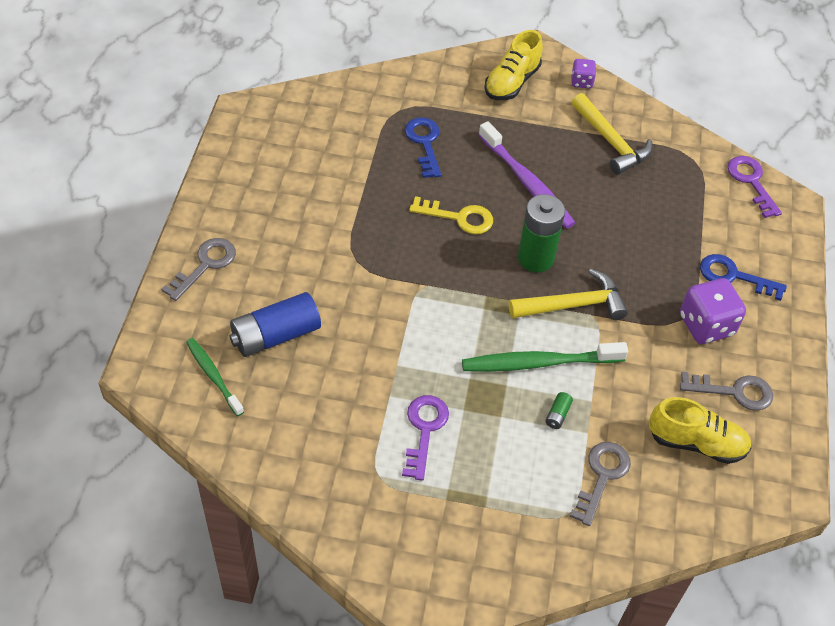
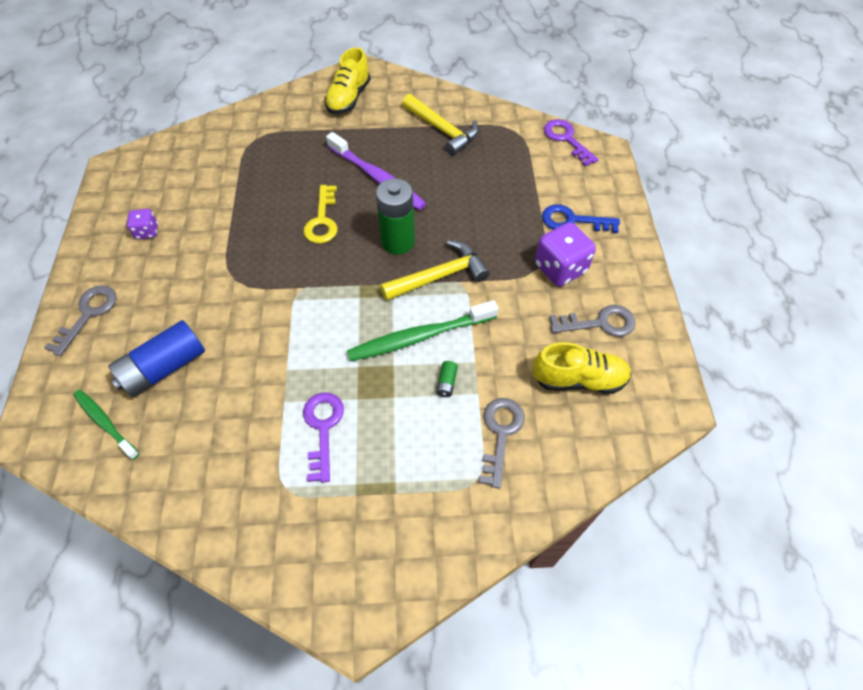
camera: 10 degrees left, 5 degrees up
(424, 143) = (281, 163): blue key -> none
(459, 217) = (322, 220): yellow key -> yellow key turned 90 degrees clockwise
(581, 82) = (407, 87): purple dice -> purple dice (147, 232)

